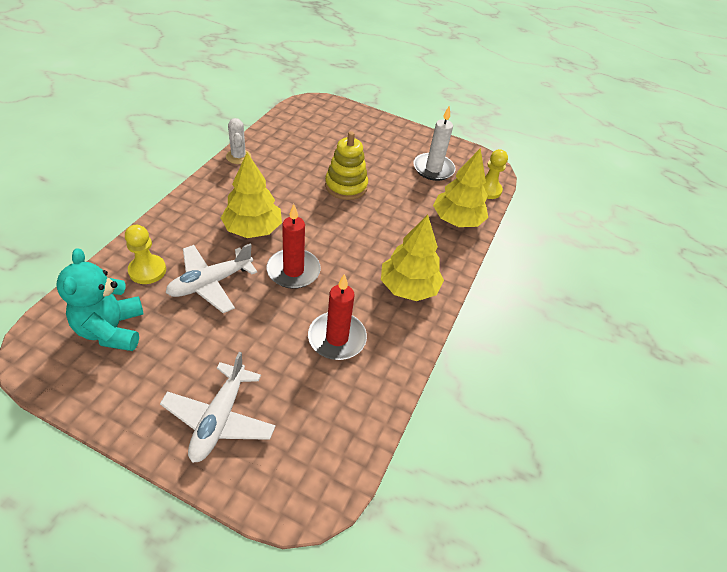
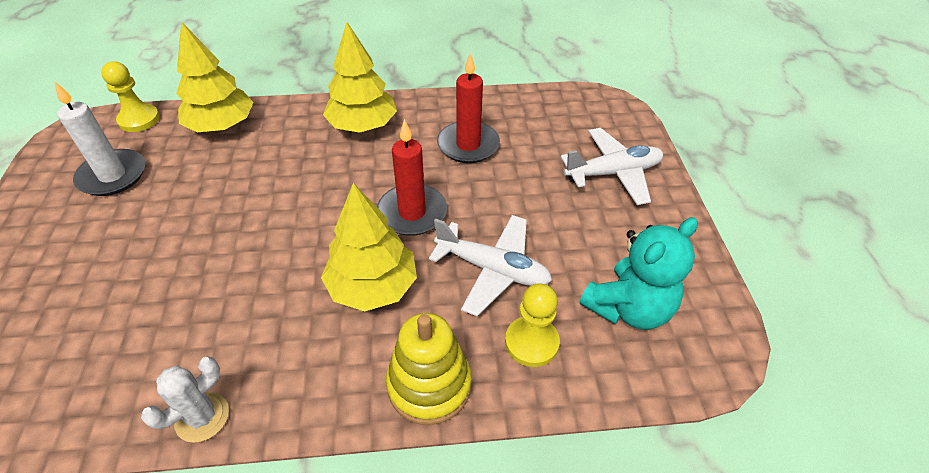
camera: 115 degrees left, 0 degrees up
(346, 186) = (210, 241): yellow stacking toy -> yellow stacking toy (429, 385)

